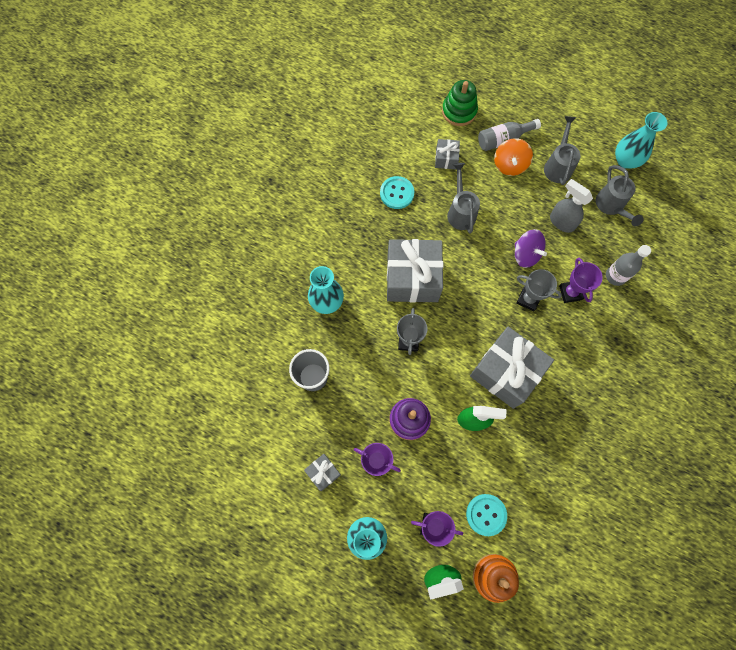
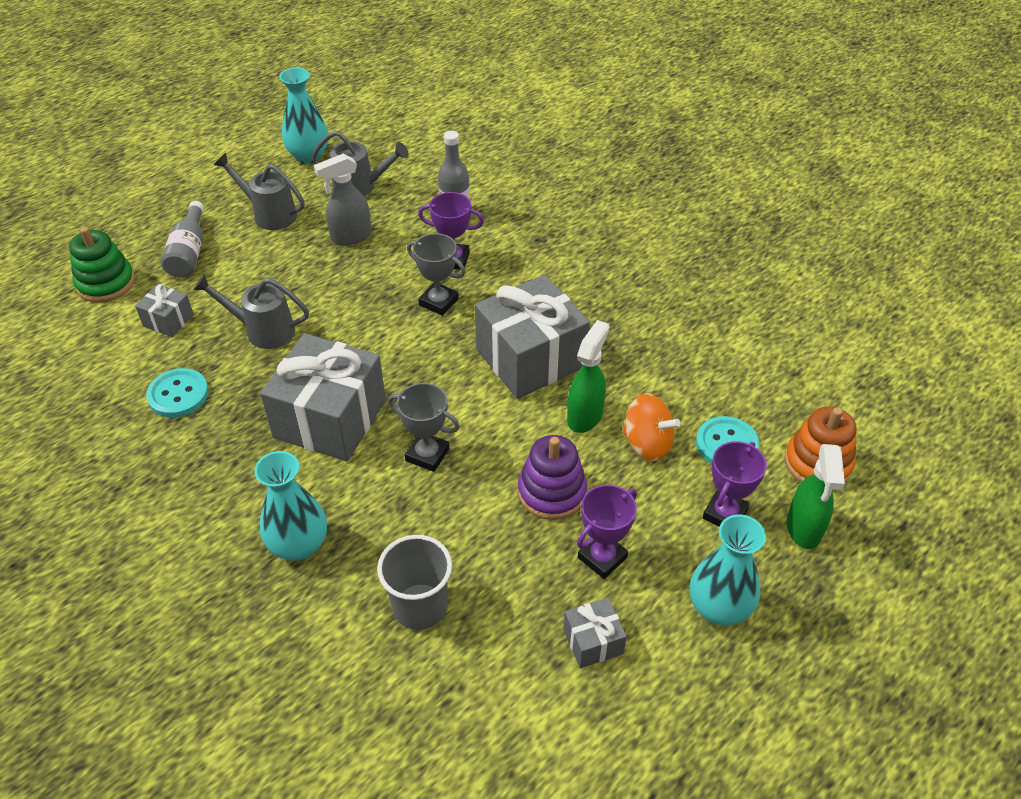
camera: 70 degrees left, 25 degrees down
(509, 165) = (232, 258): orange spinning top -> orange spinning top (647, 444)
(526, 254) = (373, 284): purple spinning top -> none
(528, 299) = (438, 302): grey trophy -> grey trophy turned 75 degrees clockwise

